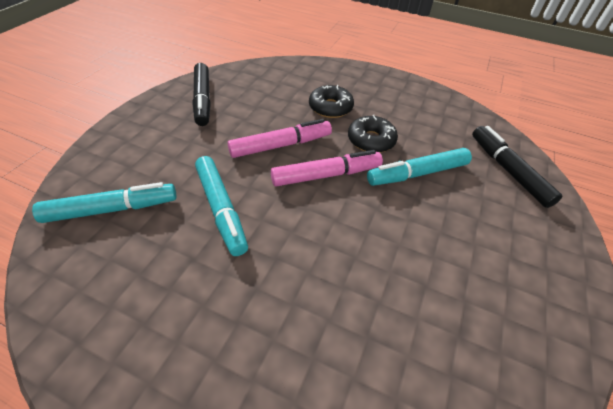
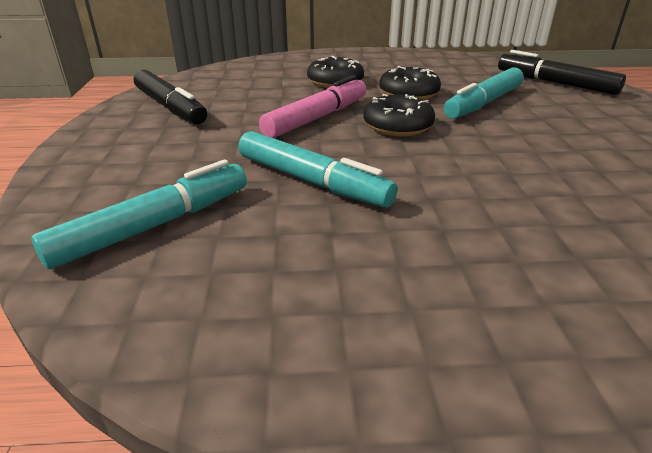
camera: 25 degrees left, 15 degrees down
(326, 175) = (397, 126): pink marker -> black donut

